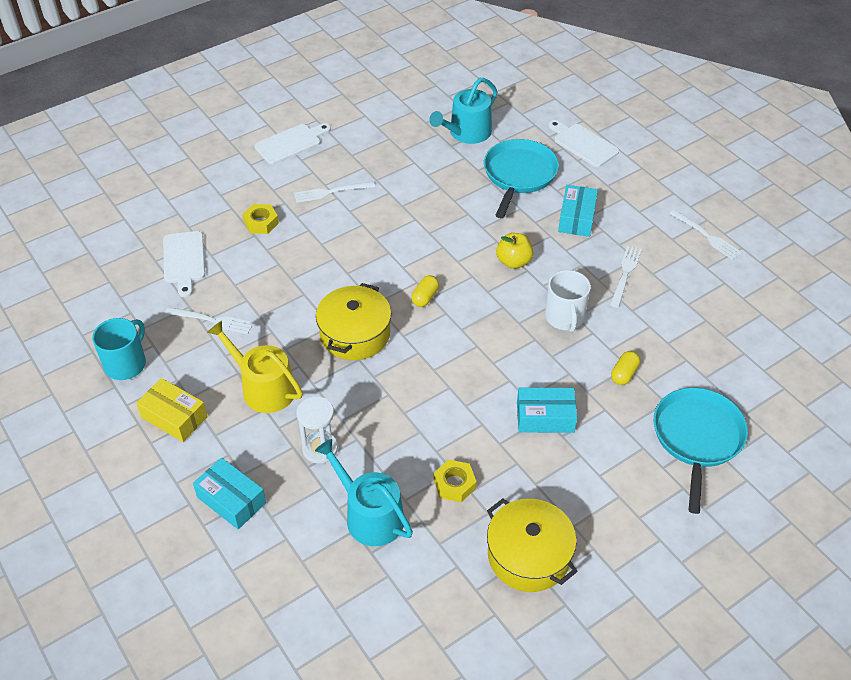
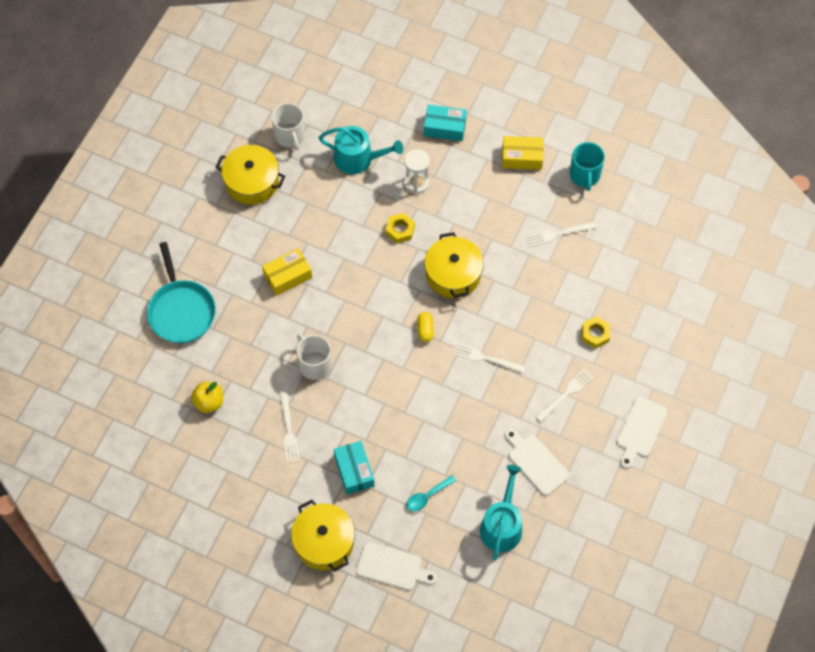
camera: 150 degrees right, 15 degrees up
(184, 260) = (621, 271): white cutting board -> white cutting board (536, 462)
(263, 388) = (483, 204): yellow watering can -> none
(440, 594) = (290, 136): none -> white mug
(454, 484) = (319, 202): yellow nut -> yellow nut (400, 230)
(513, 262) = (379, 397): yellow apple -> yellow apple (209, 402)
(519, 175) = (427, 496): turquoise pan -> turquoise spoon
(545, 417) = (288, 276): turquoise box -> yellow box
(624, 374) = (250, 337): yellow capsule -> none
(636, 182) = (324, 541): none -> yellow pot
(707, 236) = (240, 506): white fork -> white fork (485, 358)

